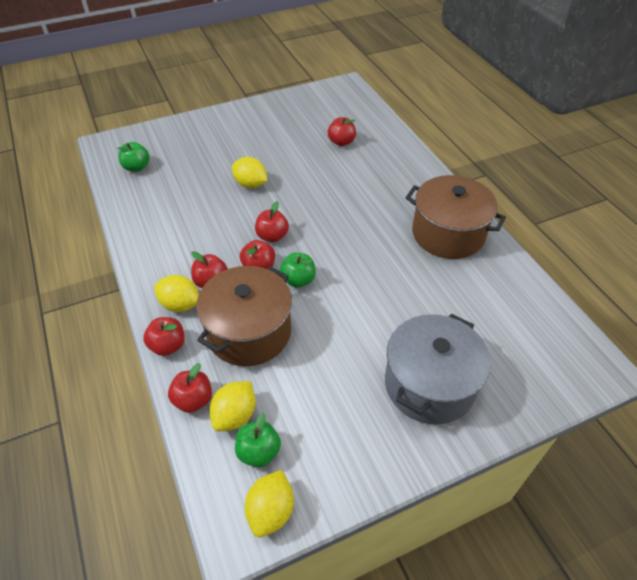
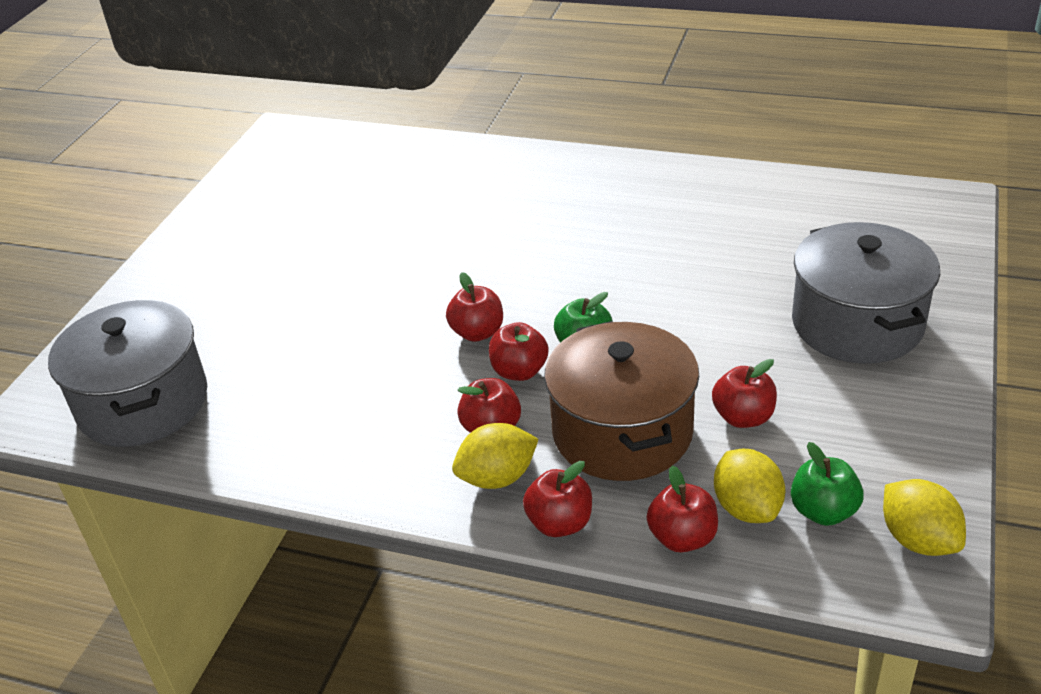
camera: 45 degrees left, 10 degrees down
(137, 167) = (143, 403): green apple -> grey pot
(250, 184) = (350, 305): yellow lemon -> none
(341, 142) = (384, 191): red apple -> red apple (743, 417)
(448, 233) = (654, 195): brown pot -> none

